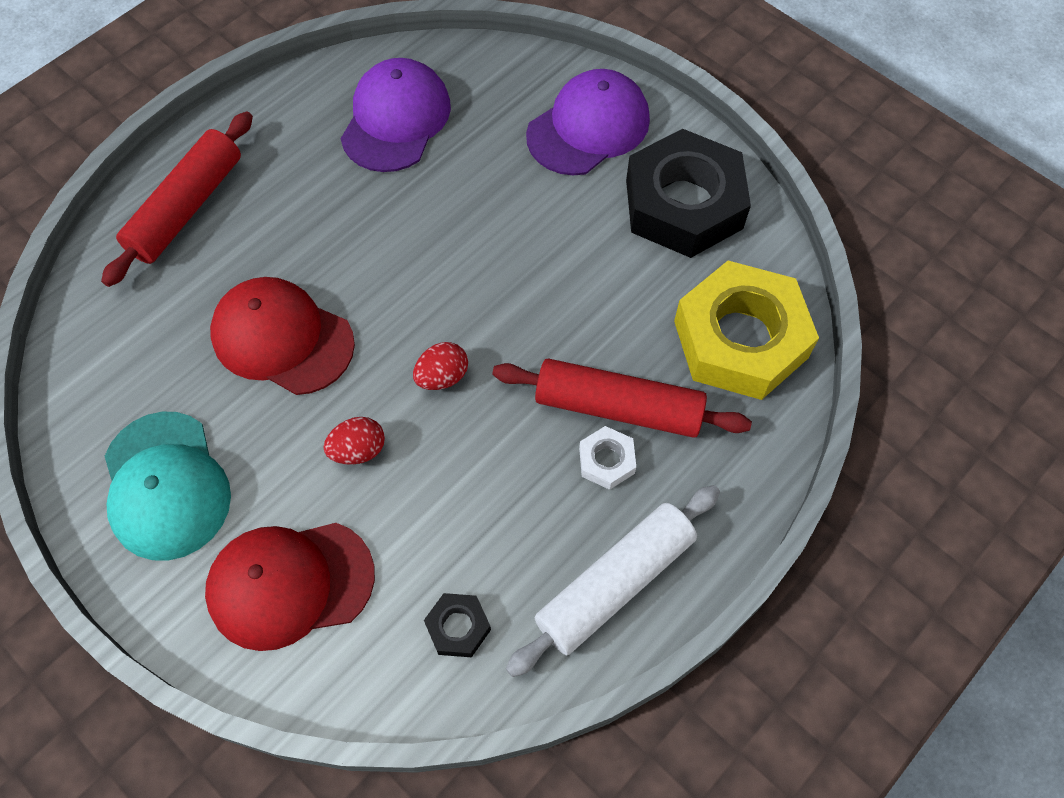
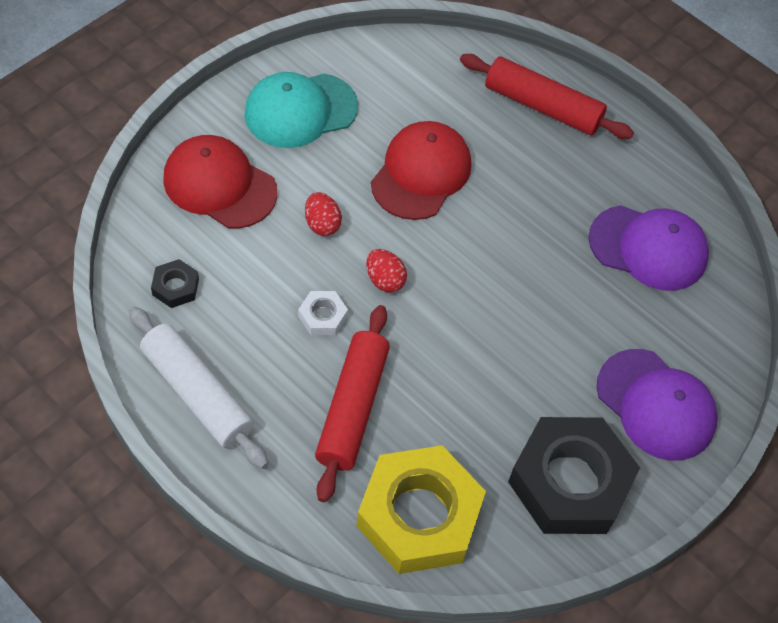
camera: 85 degrees right, 5 degrees down
(290, 584) = (219, 185): red cap -> red cap turned 45 degrees counterclockwise
(606, 461) = (303, 395): white nut -> white nut (323, 316)

